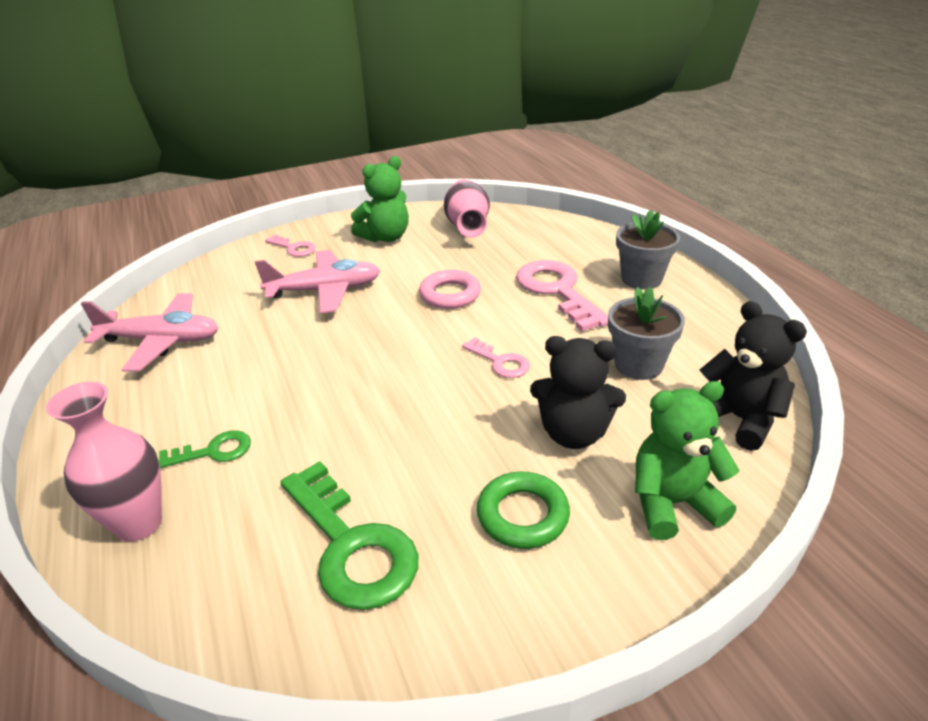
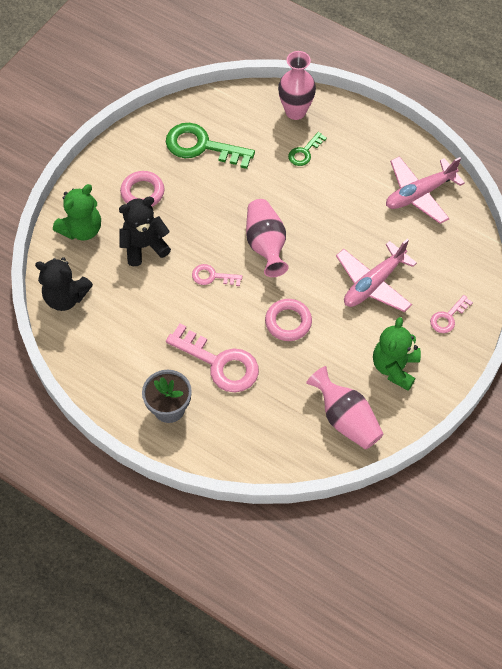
camera: 145 degrees right, 25 degrees up
(294, 248) = (448, 317): pink key -> pink key turned 45 degrees counterclockwise
(399, 366) = (266, 245): none -> pink vase
(522, 515) = (142, 192): green ring -> pink ring
(638, 365) = (133, 313): grey flower pot -> none

